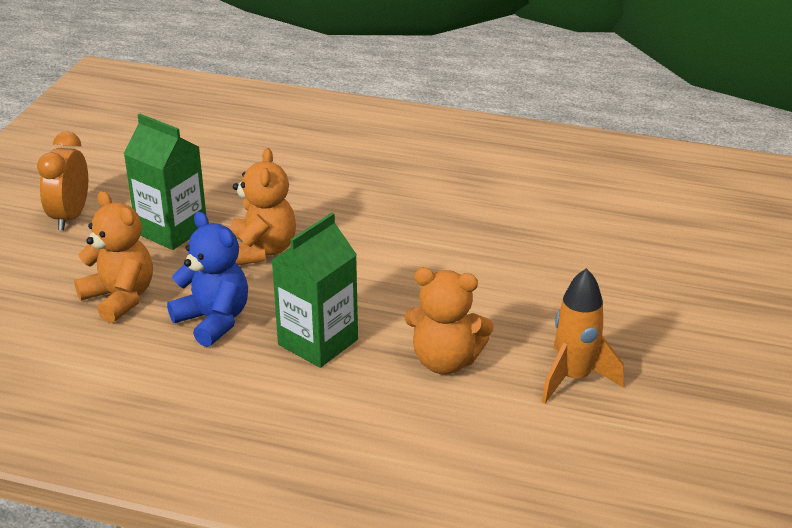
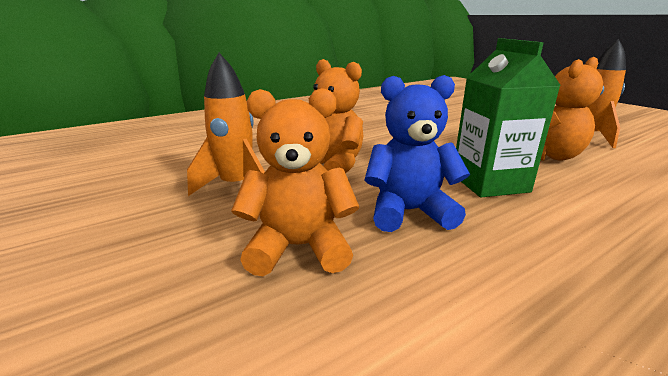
camera: 50 degrees left, 10 degrees down
(70, 216) = (100, 225): orange clock -> none
(171, 230) = (237, 187): green carton -> orange rocket

